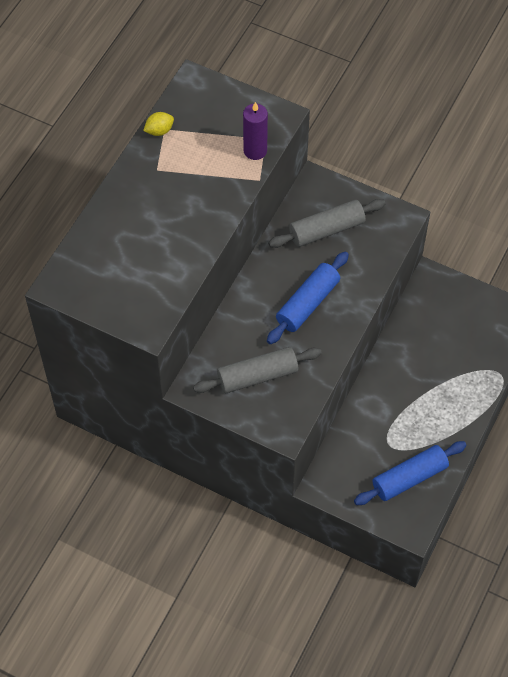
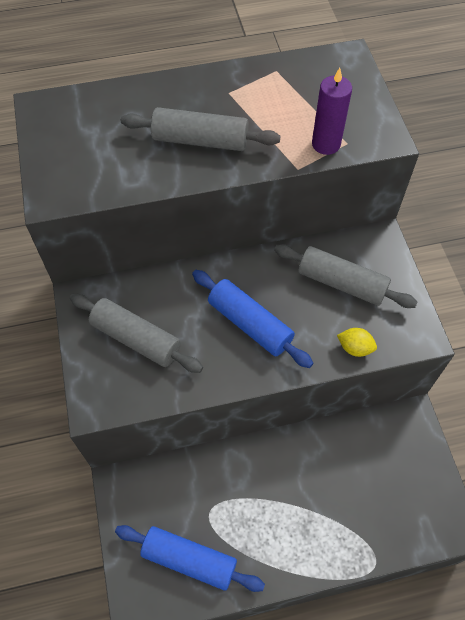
camera: 50 degrees right, 0 degrees up
(159, 131) = (270, 68): yellow lemon -> yellow lemon (355, 348)
(183, 215) = (200, 140): none -> grey rolling pin
(307, 303) = (250, 324): blue rolling pin -> blue rolling pin turned 45 degrees clockwise

